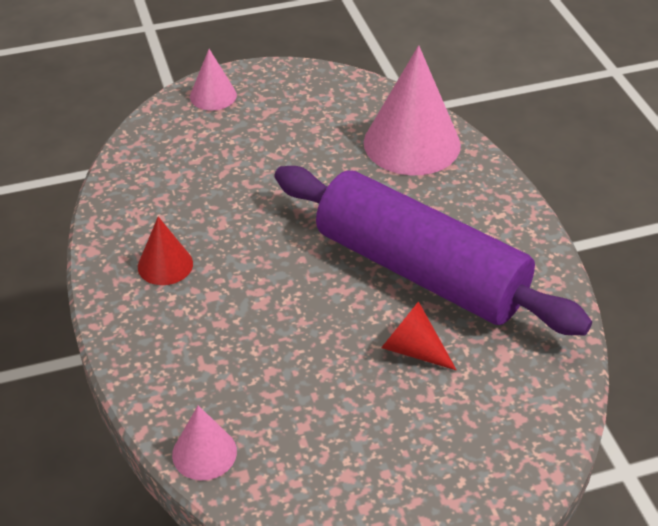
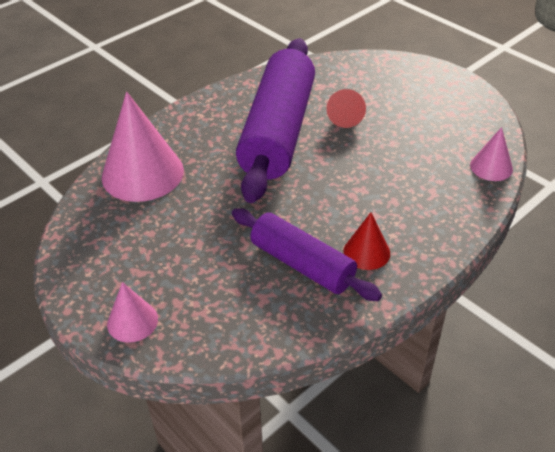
camera: 115 degrees left, 0 degrees up
(189, 213) = (302, 264): none -> purple rolling pin

